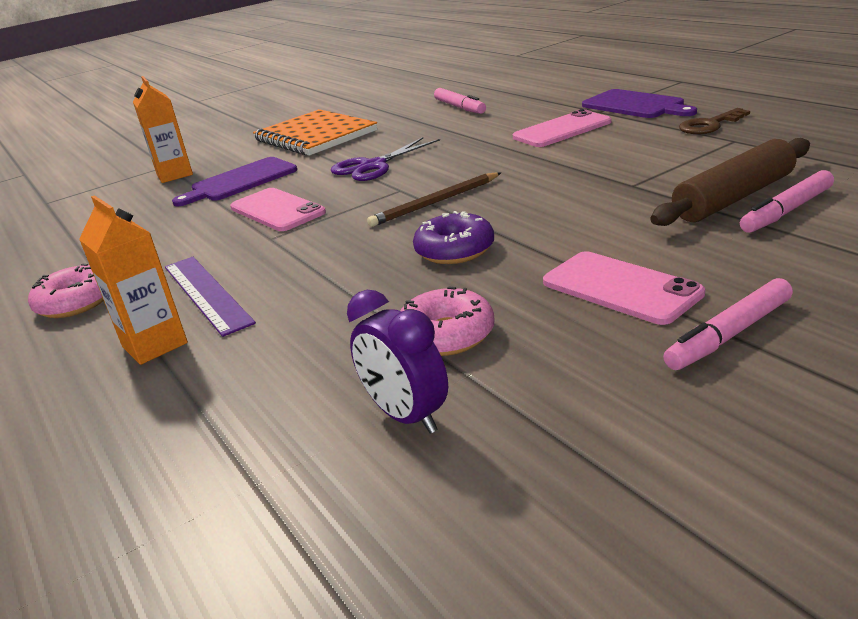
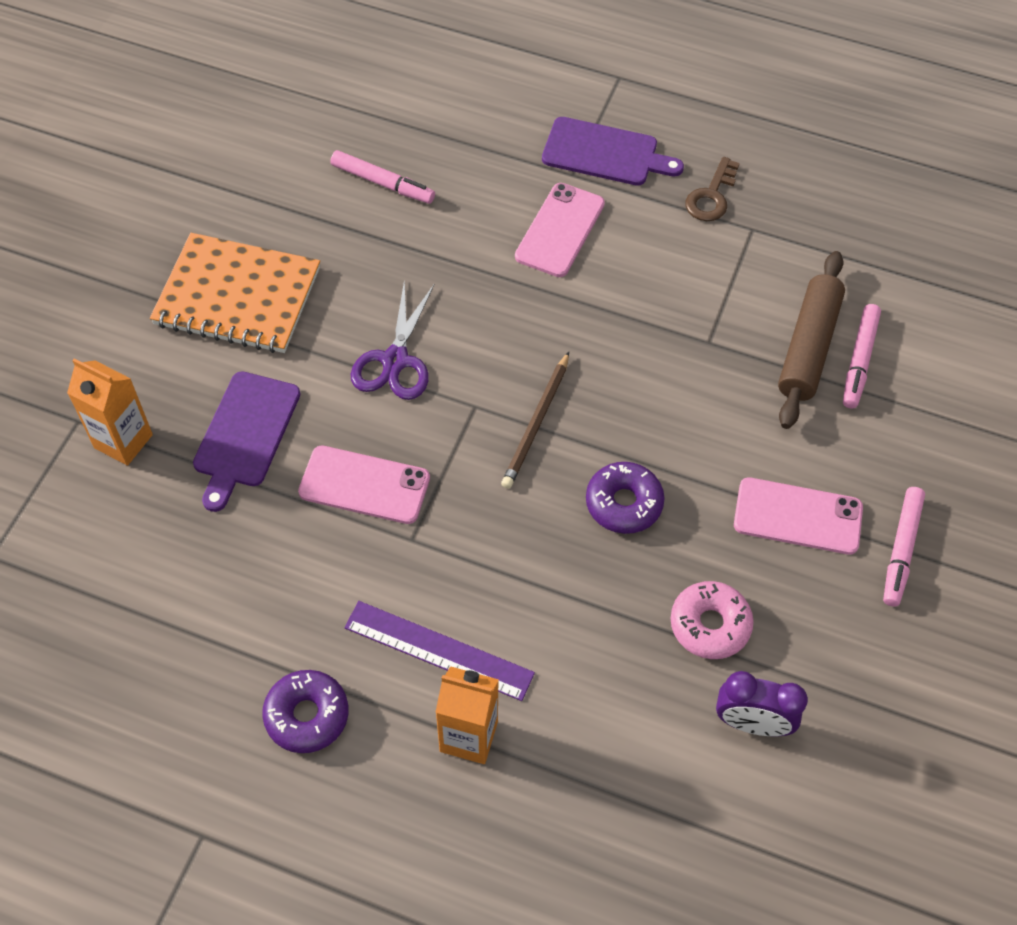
camera: 40 degrees left, 30 degrees up
(76, 302) = (307, 715): pink donut -> purple donut

